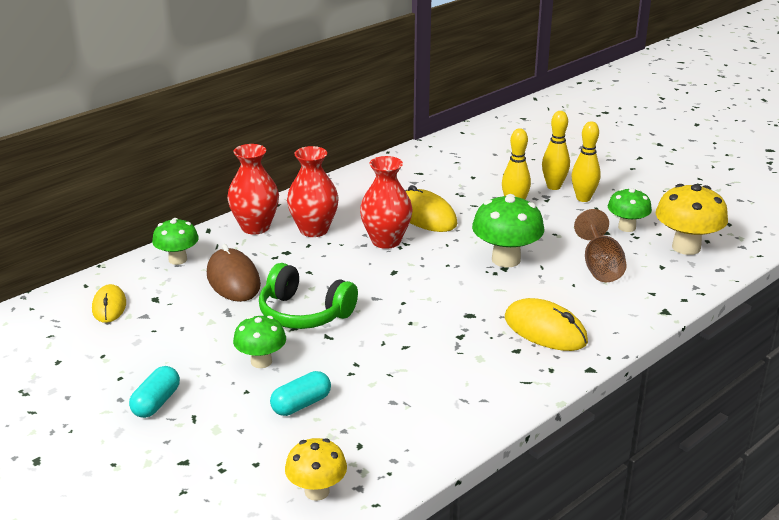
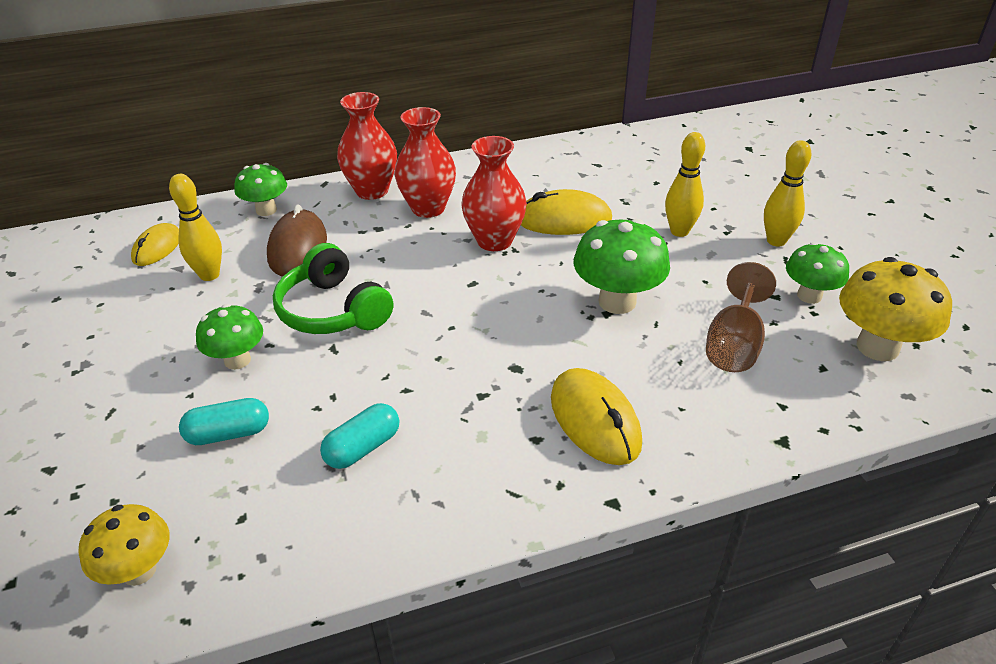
camera: 25 degrees right, 10 degrees up
(156, 403) = (93, 379): turquoise capsule -> turquoise capsule (363, 448)
(425, 216) = (563, 219): yellow mouse -> yellow mouse turned 75 degrees counterclockwise
(553, 186) = (748, 216): yellow bowling pin -> yellow bowling pin (209, 275)

